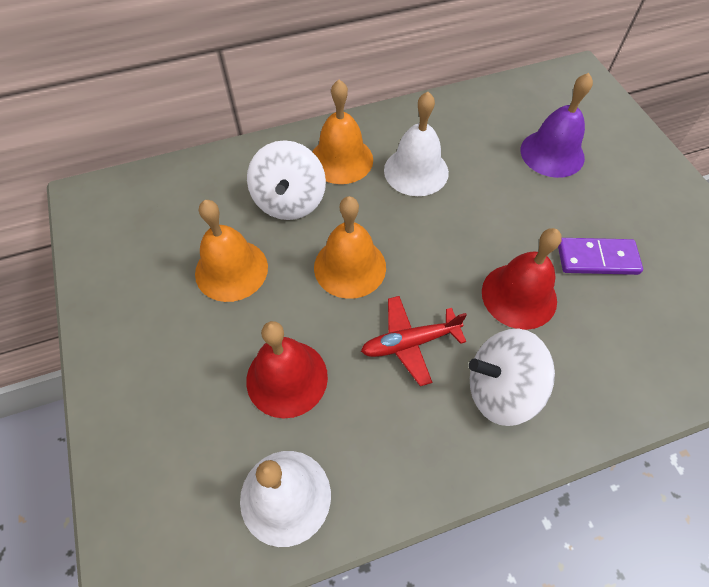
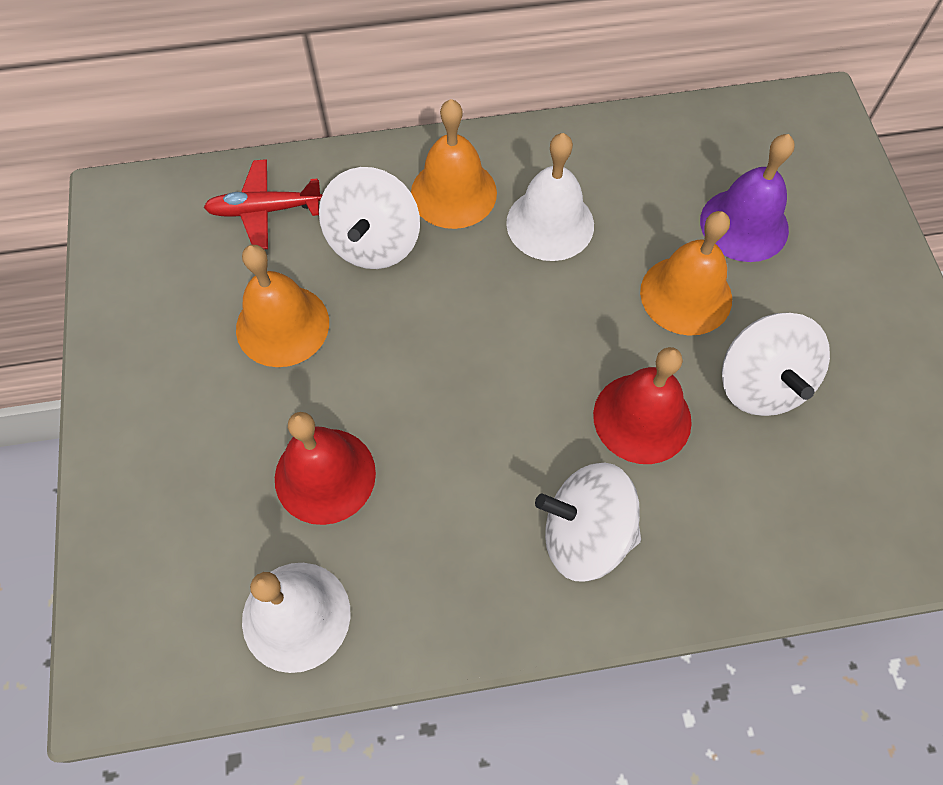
camera: 10 degrees right, 5 degrees up
(350, 267) = (432, 344): orange bell -> orange bell (686, 295)
(409, 343) = (486, 456): red plane -> red plane (264, 210)
(597, 258) = (761, 384): purple domino -> white spinning top

